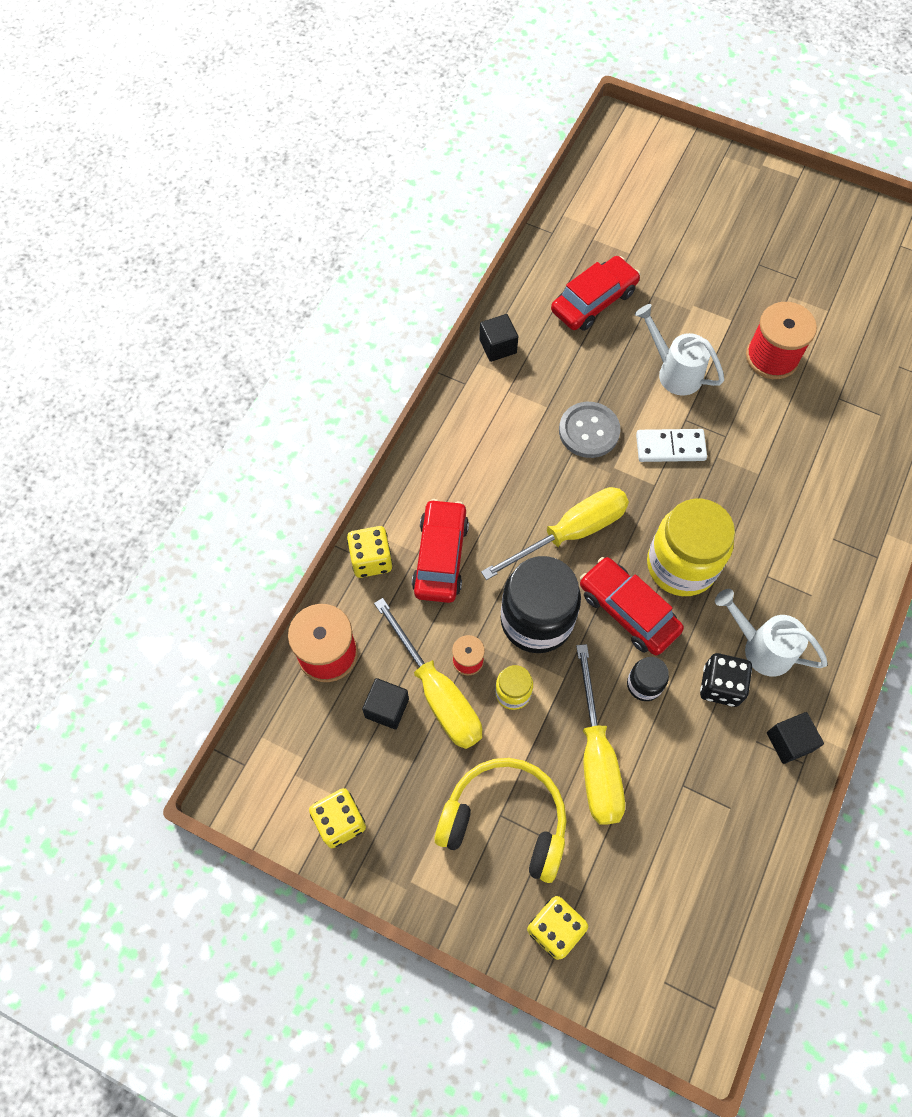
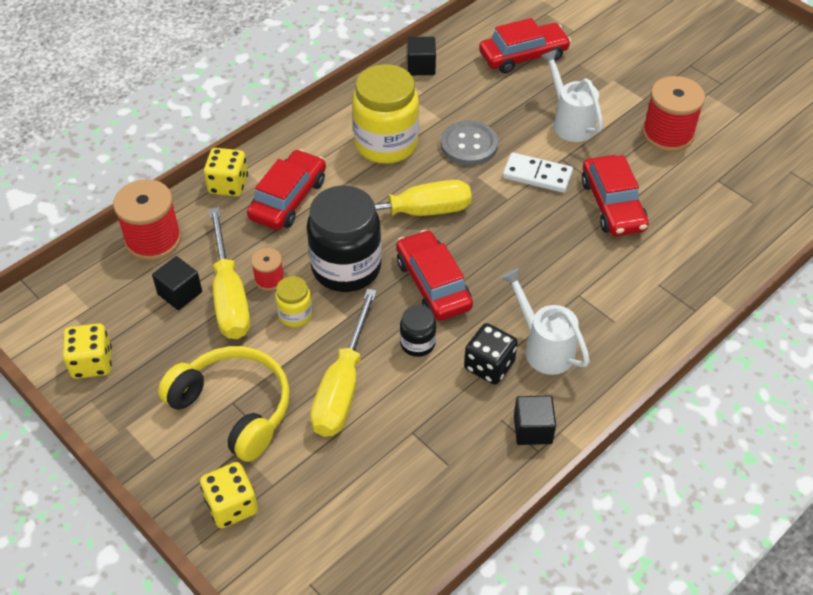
camera: 20 degrees right, 15 degrees down
(681, 565) = (500, 264): yellow jar -> yellow jar (386, 144)
(755, 460) = (612, 205): none -> red car

